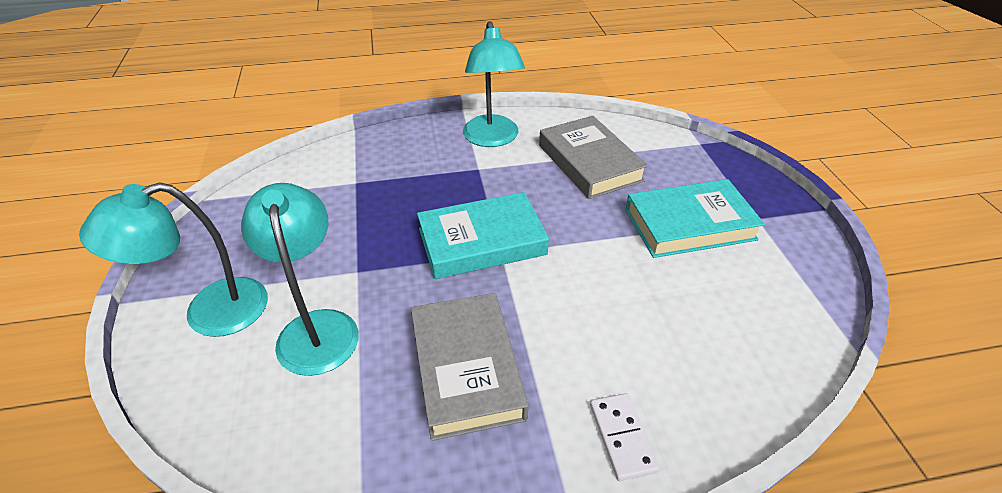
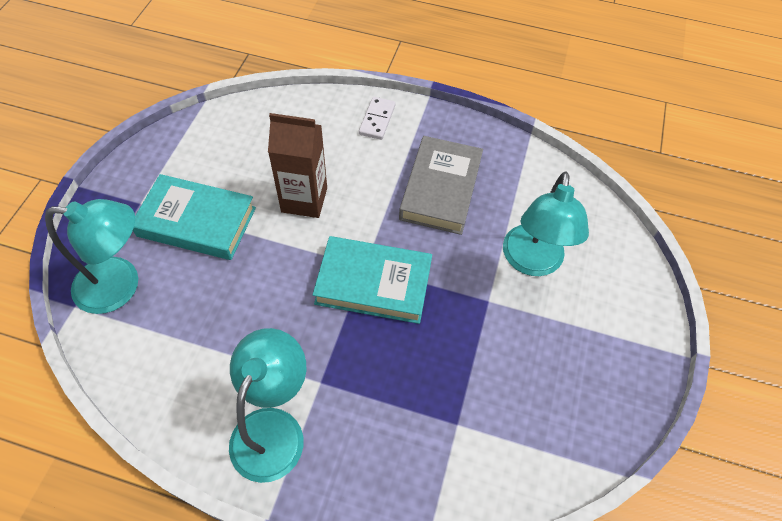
camera: 155 degrees left, 15 degrees up
(209, 312) = (613, 312): turquoise lamp -> turquoise lamp (120, 286)
(589, 163) = (206, 333): grey book -> none
(614, 286) = (304, 200): none -> brown carton

